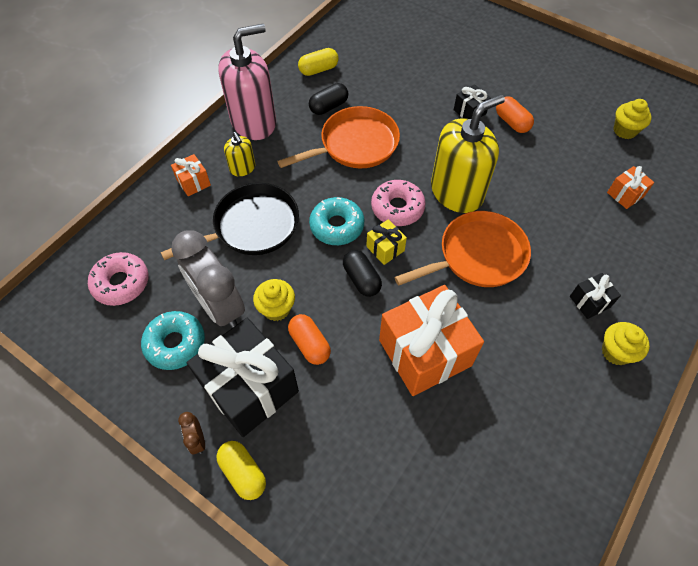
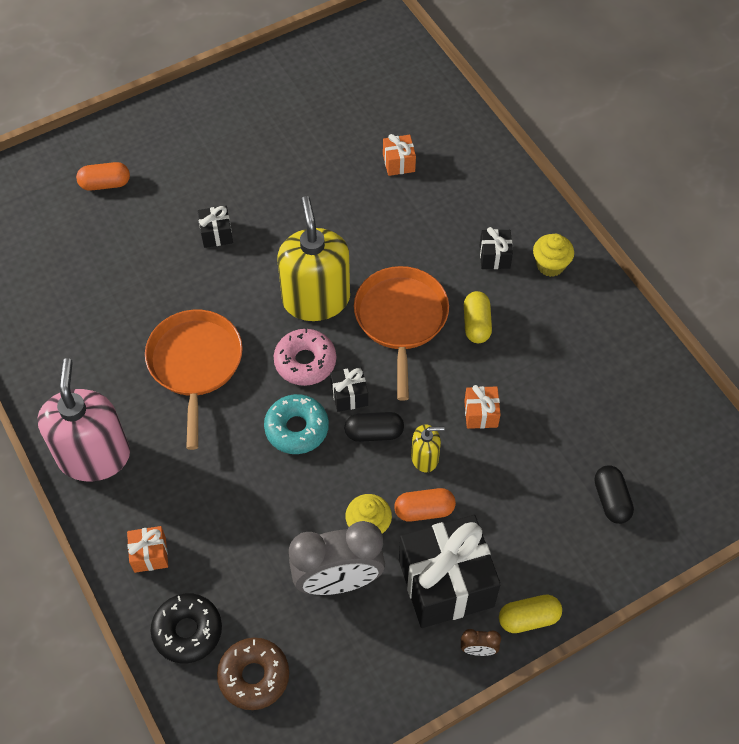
camera: 65 degrees left, 0 degrees up
(121, 283) = (254, 676): pink donut -> brown donut
(143, 228) = (187, 631): none -> black donut
(175, 344) = (361, 640): turquoise donut -> none
(242, 168) = (160, 493): yellow soap dispenser -> yellow soap dispenser (425, 458)
(252, 226) = (250, 512): black pan -> none
(318, 70) = (52, 353): yellow capsule -> yellow capsule (476, 324)
(328, 106) = (120, 367): black capsule -> black capsule (611, 500)
(385, 248) = (349, 395): yellow gift -> black gift
(425, 352) = (481, 414): orange gift -> orange gift, size x0.45
(512, 122) = (255, 204): orange capsule -> orange capsule (105, 184)
(624, 130) = (324, 117): yellow cupcake -> none

